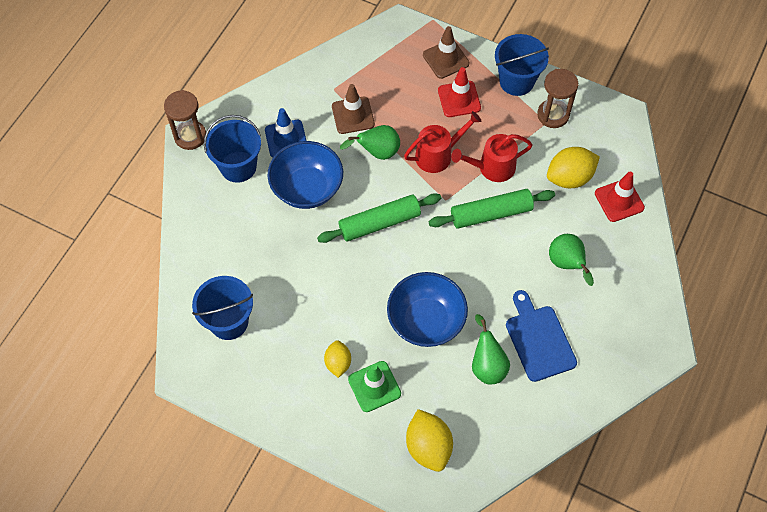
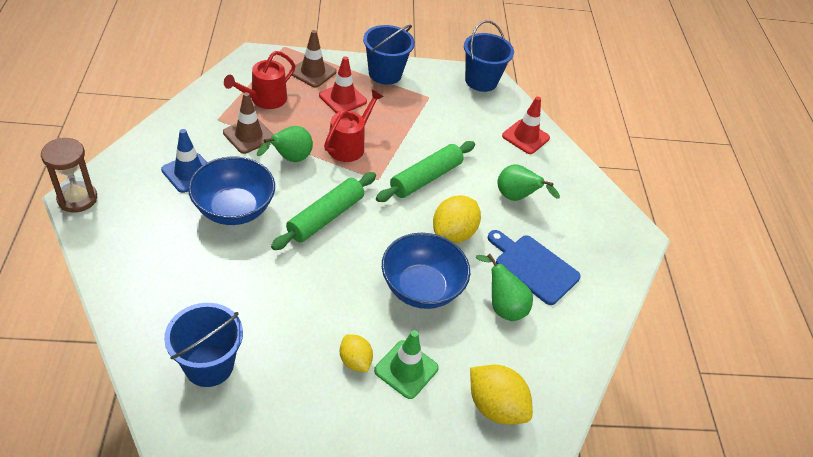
camera: 35 degrees left, 15 degrees down
(238, 166) = (147, 211): blue bucket -> blue bucket (481, 81)
(492, 167) = (404, 142): red watering can -> red watering can (265, 99)
(553, 115) = (431, 90): brown hourglass -> none
(569, 177) = (474, 131): yellow lemon -> yellow lemon (453, 233)

